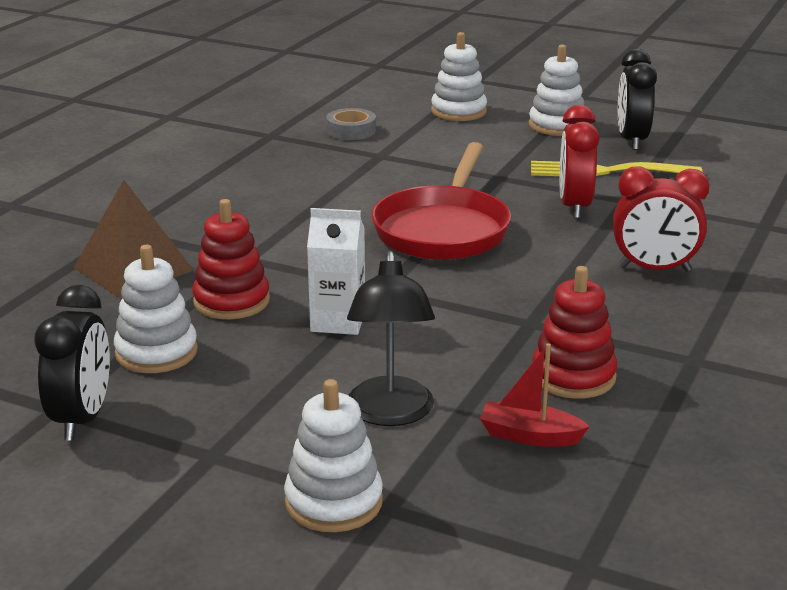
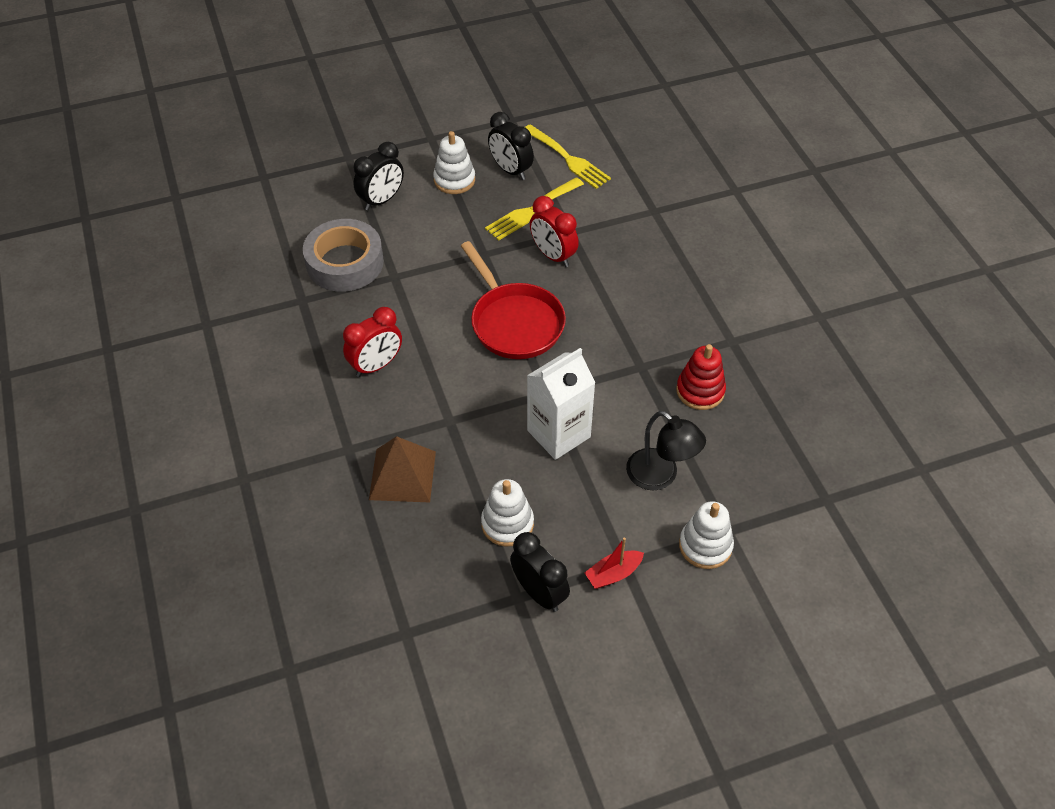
camera: 45 degrees left, 25 degrees up
(231, 301) = (489, 459): red stacking toy -> none
(338, 321) = (558, 433): white carton -> white carton, size x1.50
(351, 131) = (345, 263): grey tape -> grey tape, size x2.02
(458, 111) = (381, 200): white stacking toy -> black clock
(529, 436) = (727, 443): red boat -> red boat (613, 574)
(654, 269) = (646, 283): red clock -> red clock (376, 365)
(716, 156) = (567, 158): none -> yellow fork

